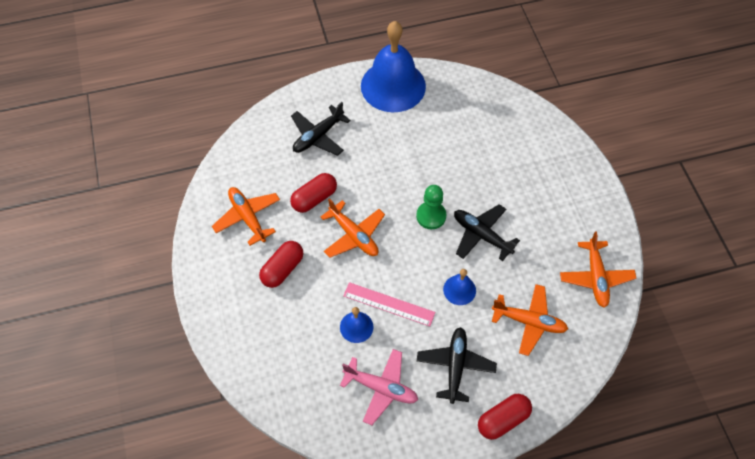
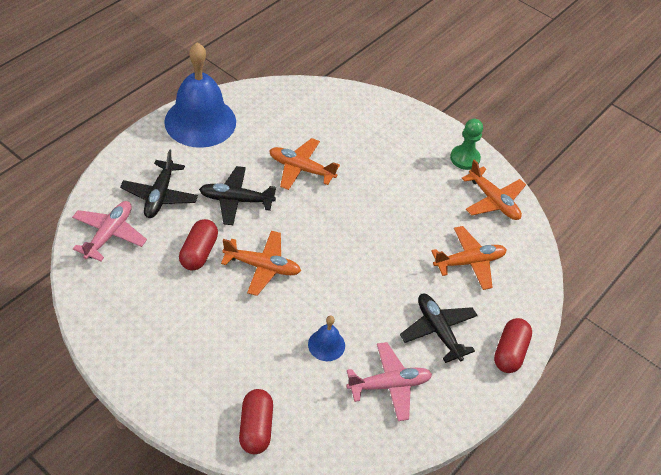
camera: 40 degrees left, 10 degrees down
(247, 217) = (143, 301): orange plane -> orange plane (301, 169)
(260, 151) = (109, 234): none -> pink plane
(282, 269) = (216, 331): red capsule -> red capsule (256, 428)
(389, 304) = (341, 310): pink ruler -> none
(431, 216) = (321, 217): green pawn -> green pawn (465, 158)
(459, 290) = (393, 266): blue bell -> none
(481, 235) = (377, 212): black plane -> black plane (236, 200)

